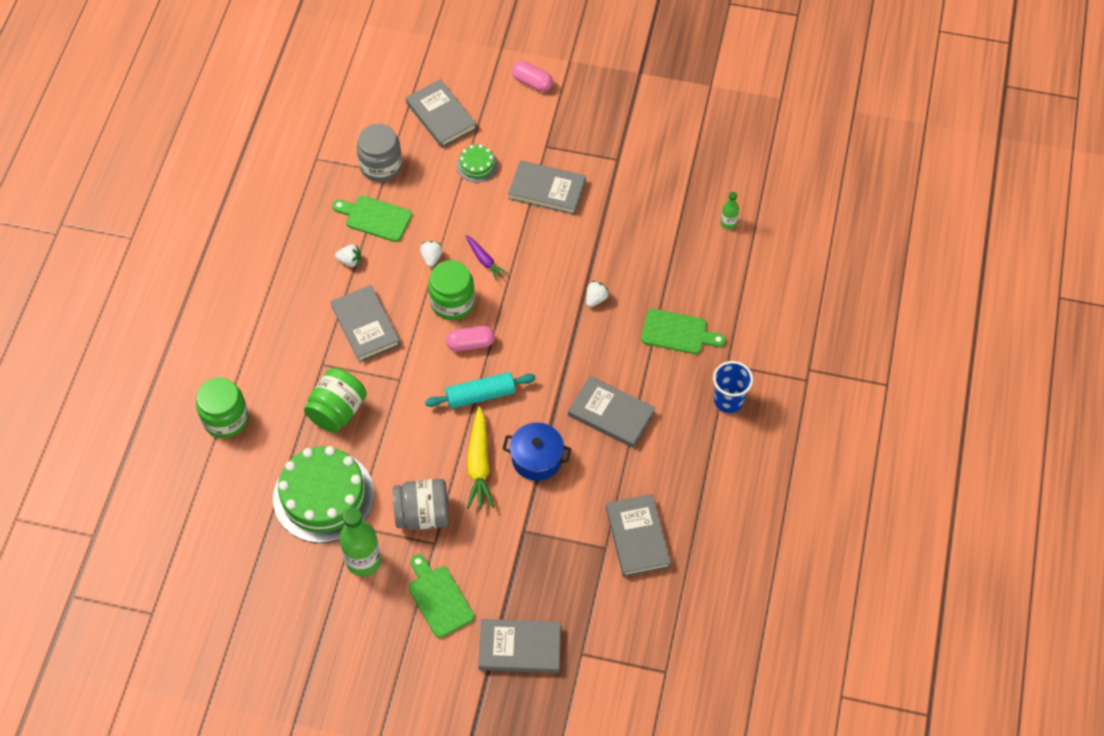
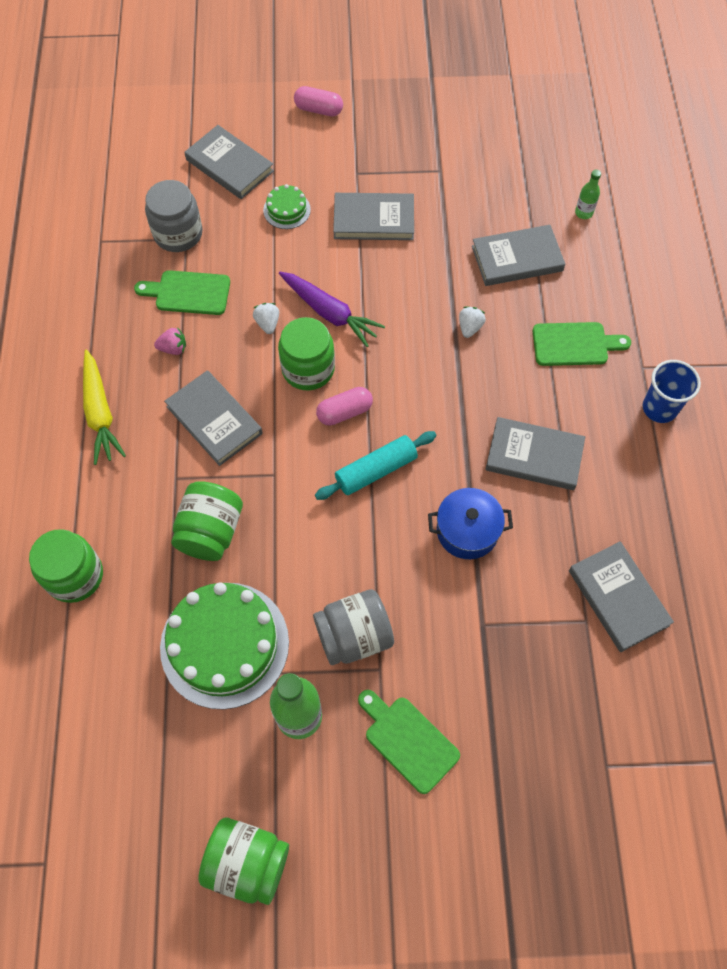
camera: 15 degrees left, 5 degrees up
(295, 650) = (247, 863): none -> green jar
(350, 261) = (173, 348): white strawberry -> pink strawberry
(479, 464) = (401, 555): yellow carrot -> yellow carrot (100, 413)
(484, 260) = (329, 313): purple carrot -> purple carrot, size x1.70
(520, 648) = (529, 779): grey book -> grey book (517, 259)

